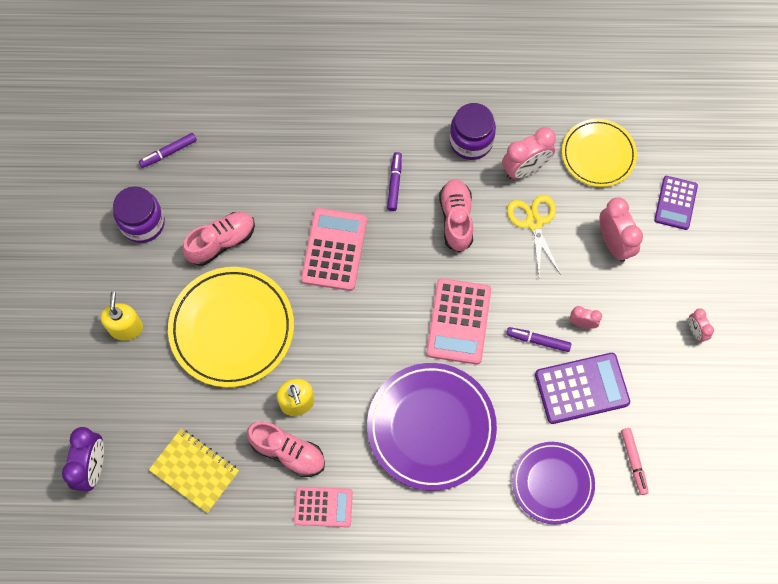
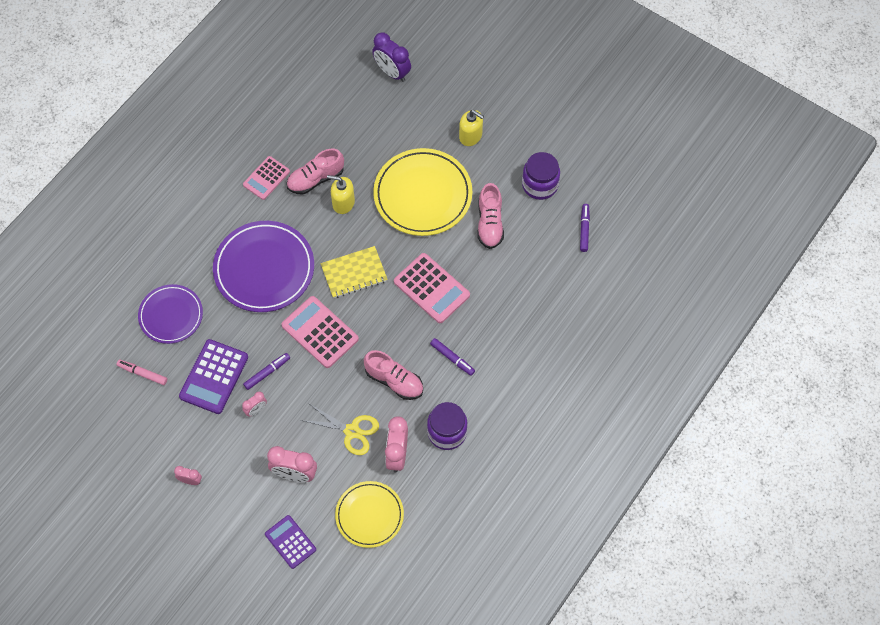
camera: 125 degrees right, 5 degrees down
(194, 471) = (346, 123): yellow notebook -> yellow notebook (354, 273)

